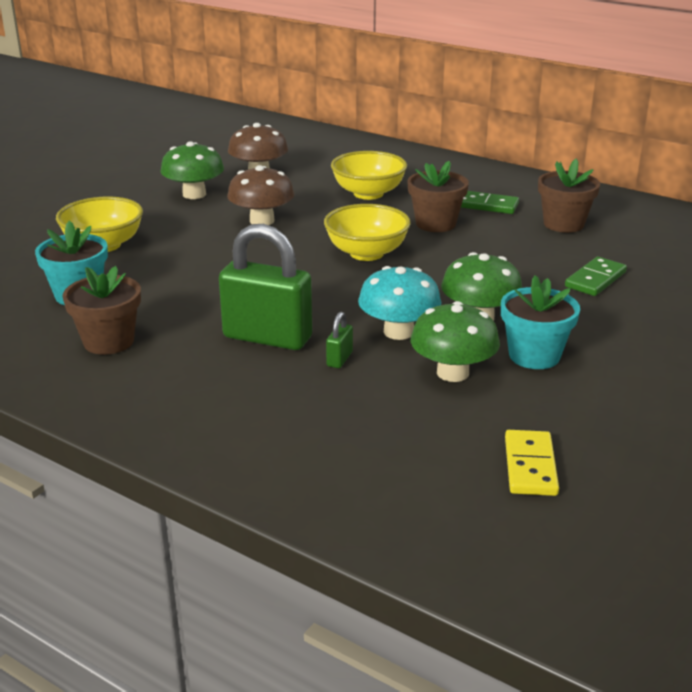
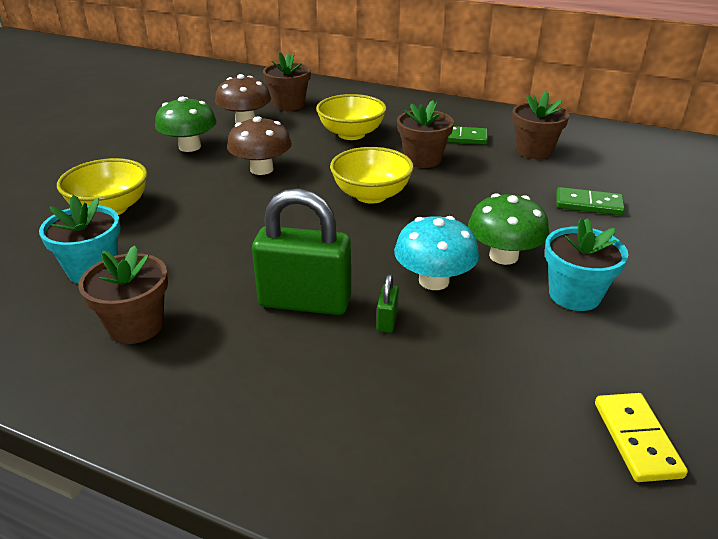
camera: 10 degrees left, 5 degrees up
(311, 159) = (289, 104): none -> brown flower pot
(452, 373) = (506, 325): green mushroom -> none
(595, 279) = (588, 204): green domino -> green domino turned 75 degrees clockwise

